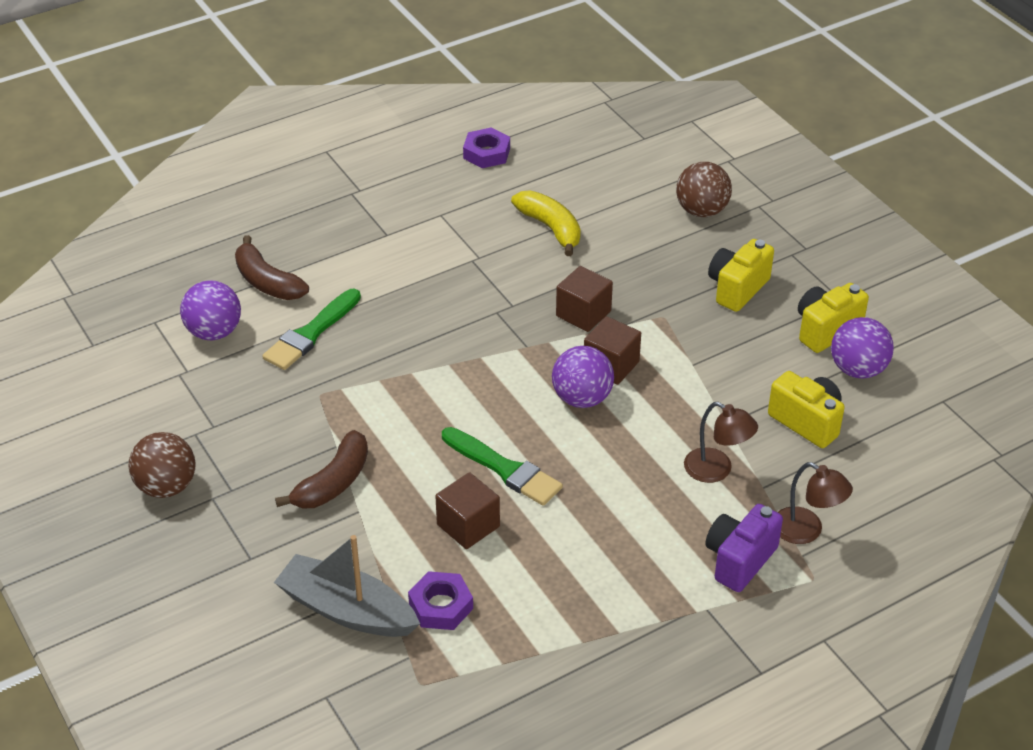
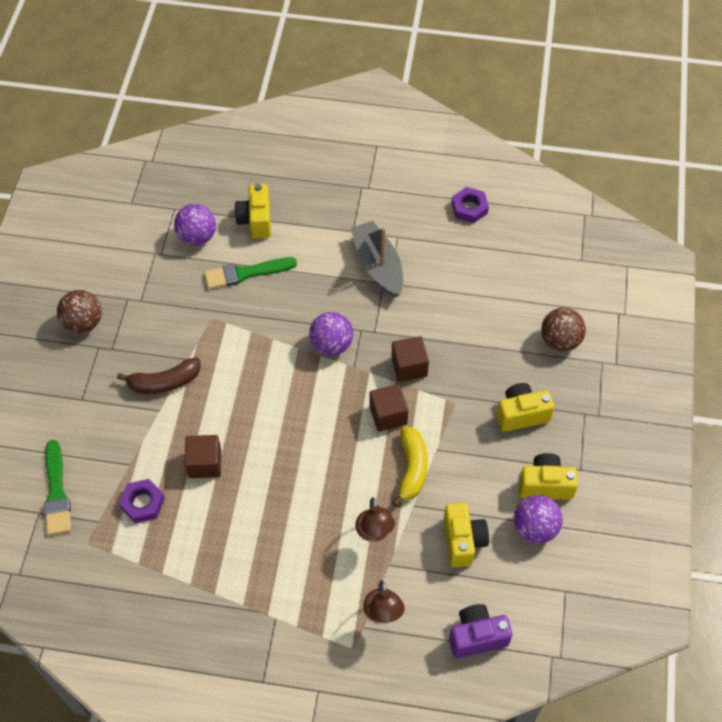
camera: 40 degrees right, 15 degrees up
(267, 282) = (256, 221): brown banana -> yellow camera
(347, 610) = (96, 468): grey boat -> grey boat (378, 265)
(504, 469) = (259, 441): green brush -> green brush (57, 492)
(551, 228) = (452, 291): yellow banana -> yellow banana (412, 469)
(582, 398) = (348, 425): purple ball -> purple ball (331, 345)
(739, 560) = (325, 602): purple camera -> purple camera (477, 636)

